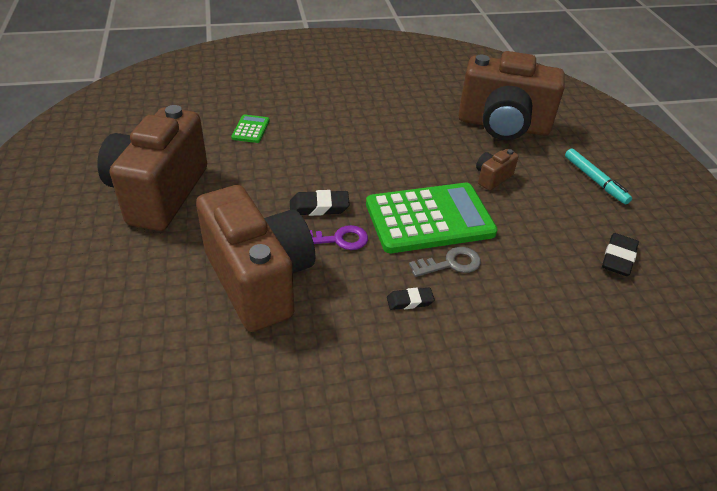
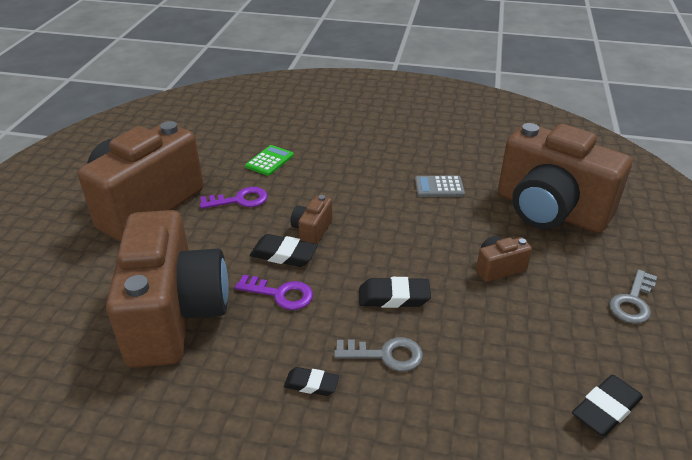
camera: 25 degrees right, 5 degrees down
(247, 169) = (240, 200): none -> purple key
(329, 182) = (312, 231): none -> brown camera
(410, 123) = (439, 187): none -> grey calculator
(429, 219) = (394, 297): green calculator -> black eraser
(595, 180) = (633, 302): turquoise marker -> grey key

